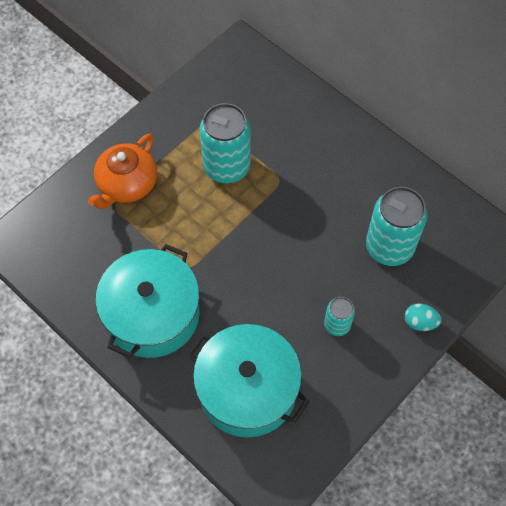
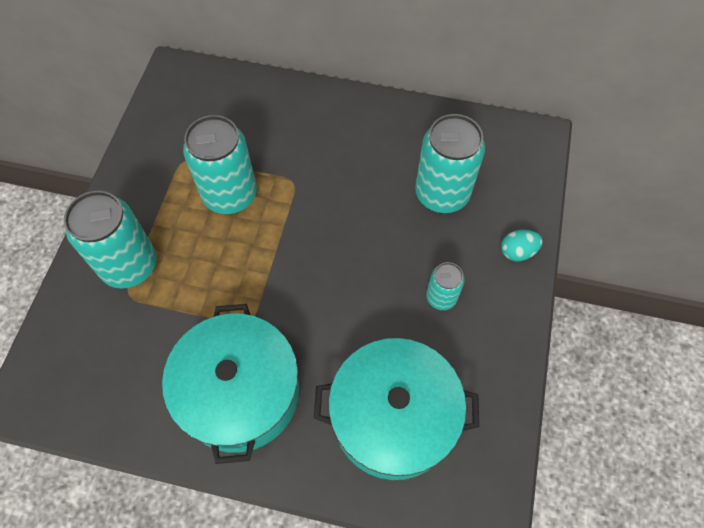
camera: 30 degrees left, 0 degrees up
(127, 184) = (130, 265): orange teapot -> turquoise can

